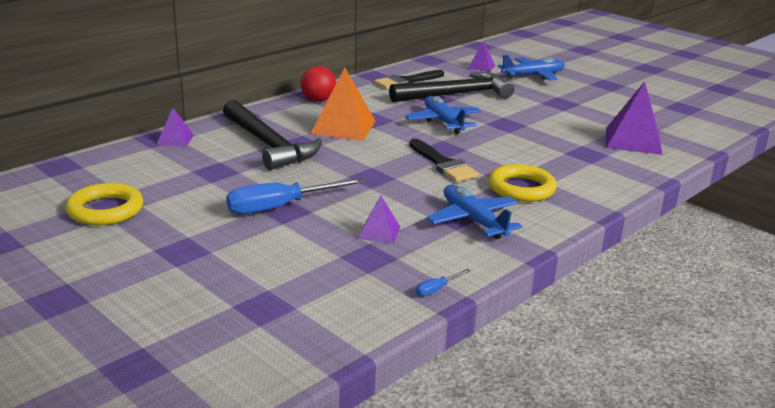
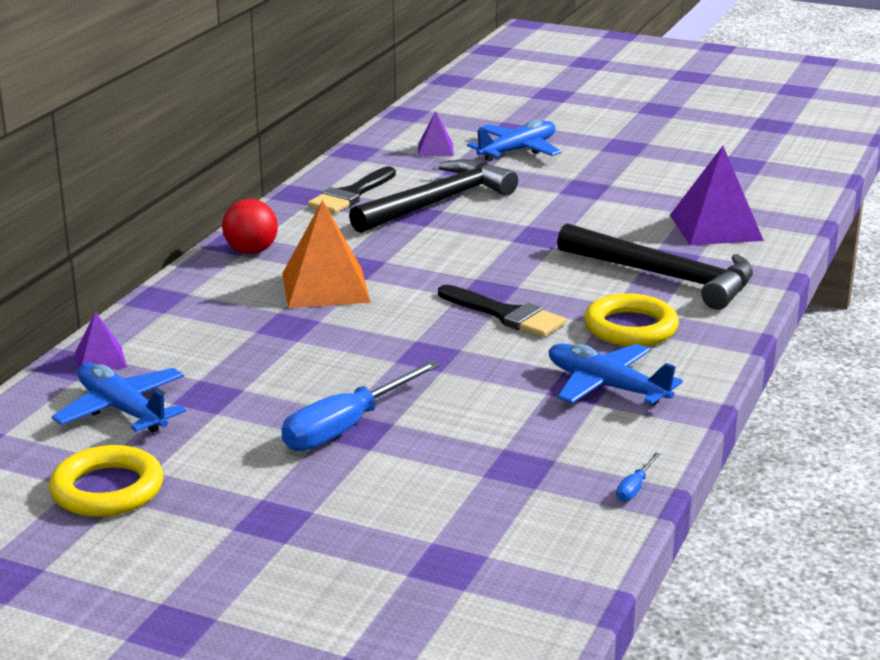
camera: 20 degrees left, 0 degrees up
(269, 145) = (245, 338): black hammer -> black hammer (666, 277)
(379, 232) = (504, 431): purple pyramid -> none
(443, 122) = (455, 250): blue plane -> blue plane (122, 410)

